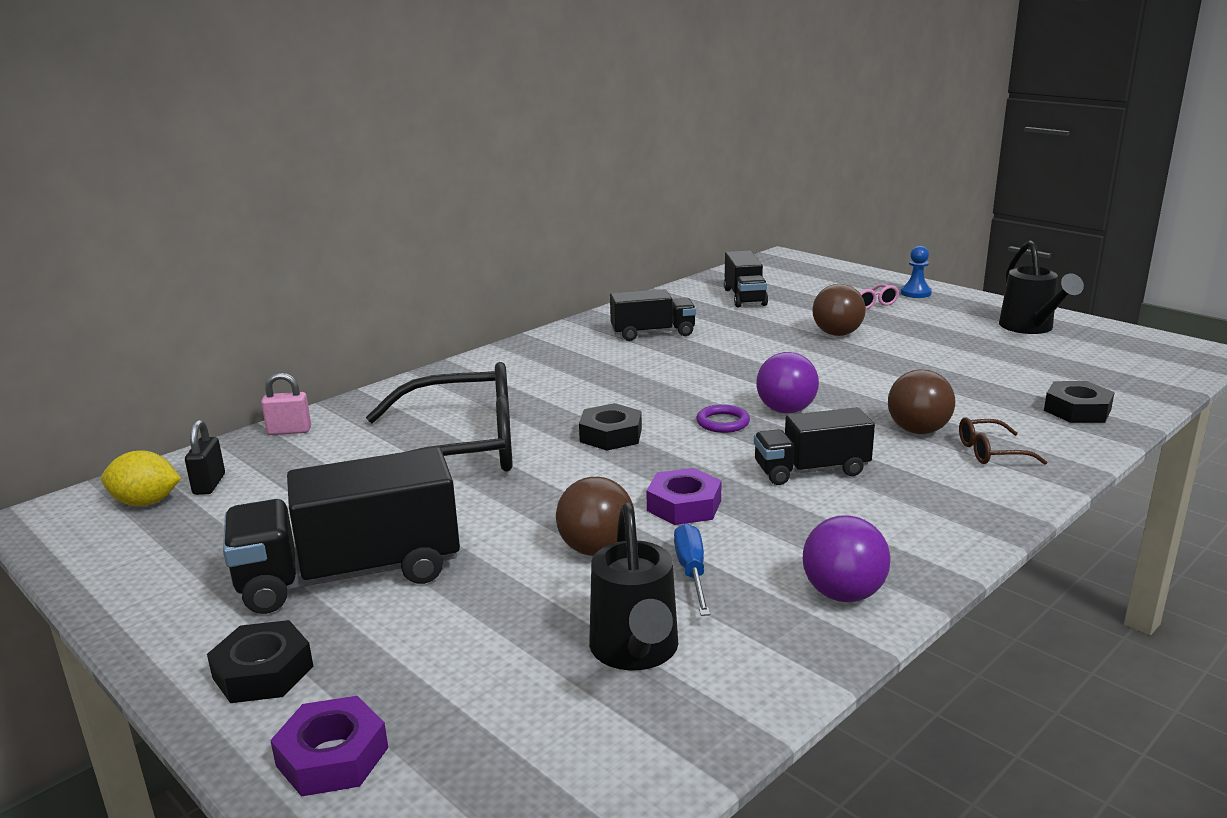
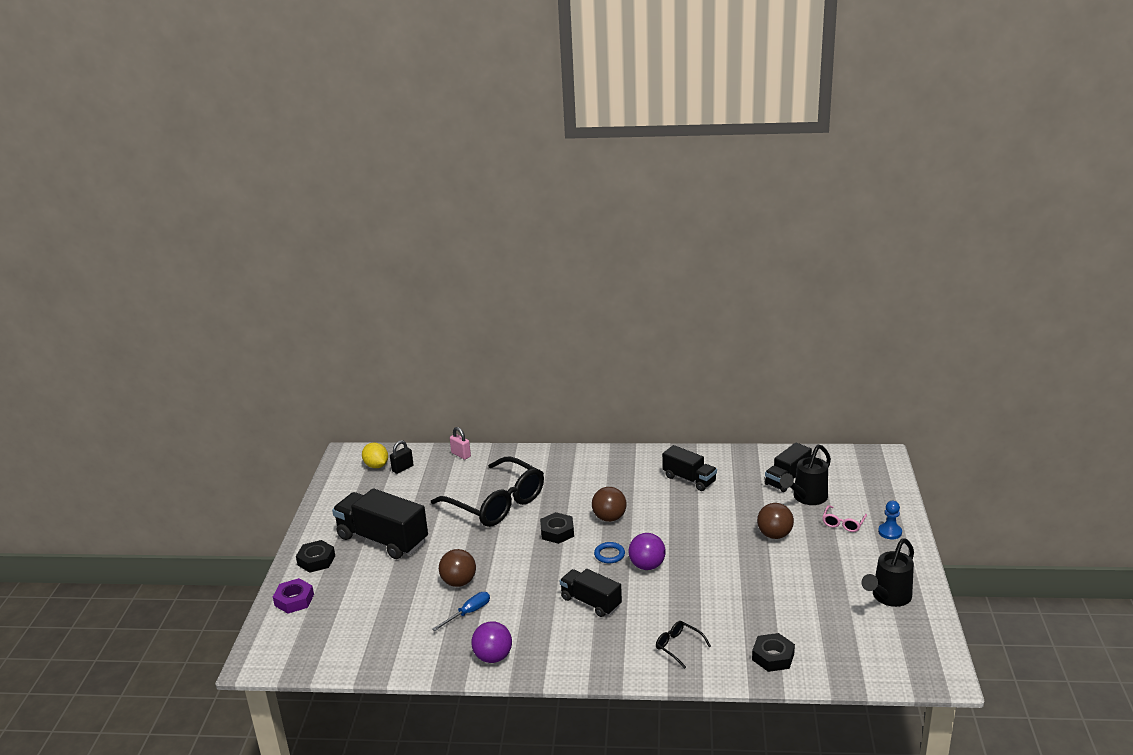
camera: 50 degrees right, 5 degrees up
(636, 653) = (403, 628): black watering can -> black watering can (806, 498)
(684, 505) = (517, 584): purple nut -> none
(723, 422) = (609, 554): purple ring -> blue ring
(918, 431) = (675, 615): brown ball -> brown ball (609, 518)
(992, 452) = (679, 647): brown glasses -> black glasses

